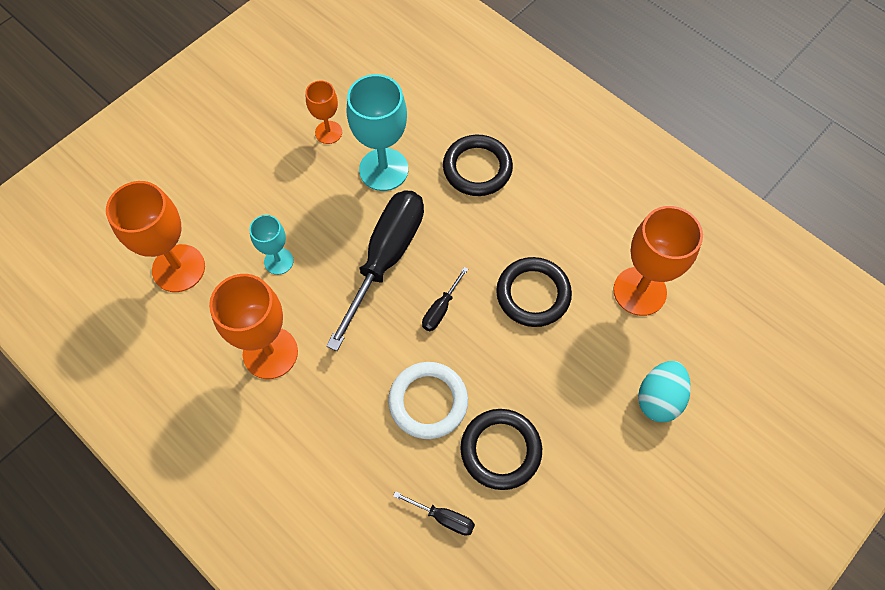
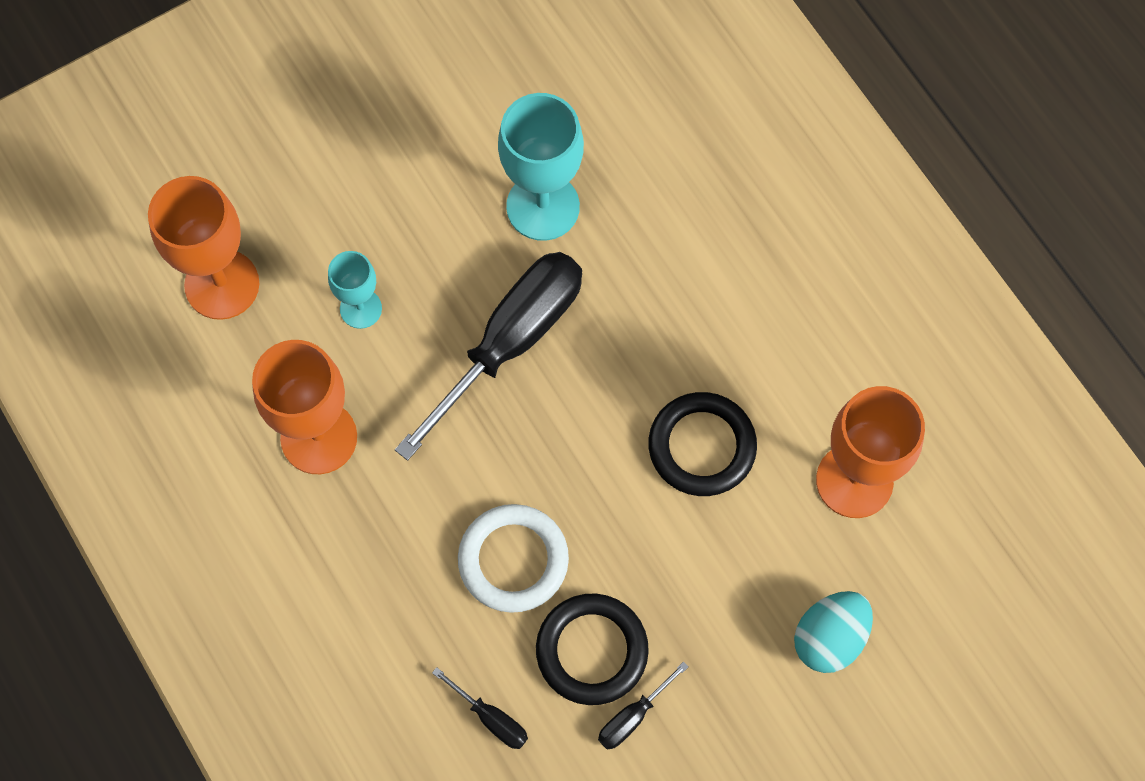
camera: 15 degrees right, 5 degrees up
(328, 132) = (478, 129): orange goblet -> none
(441, 308) = (567, 434): black screwdriver -> black screwdriver (633, 716)
(477, 168) = (678, 238): black ring -> none

